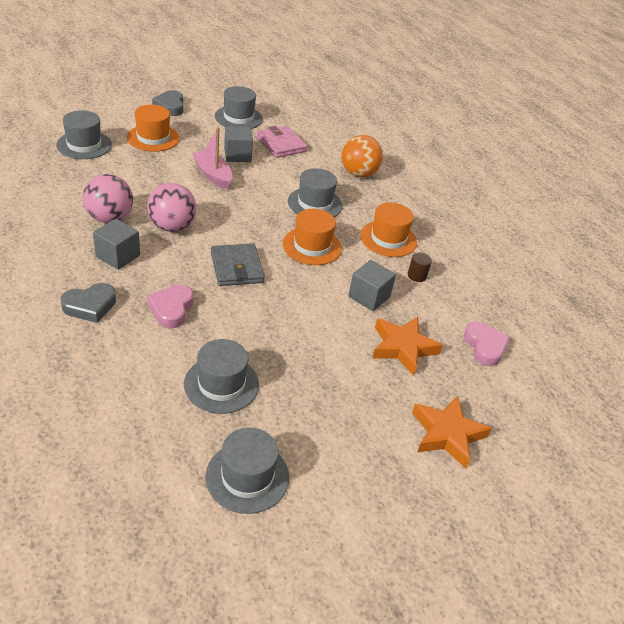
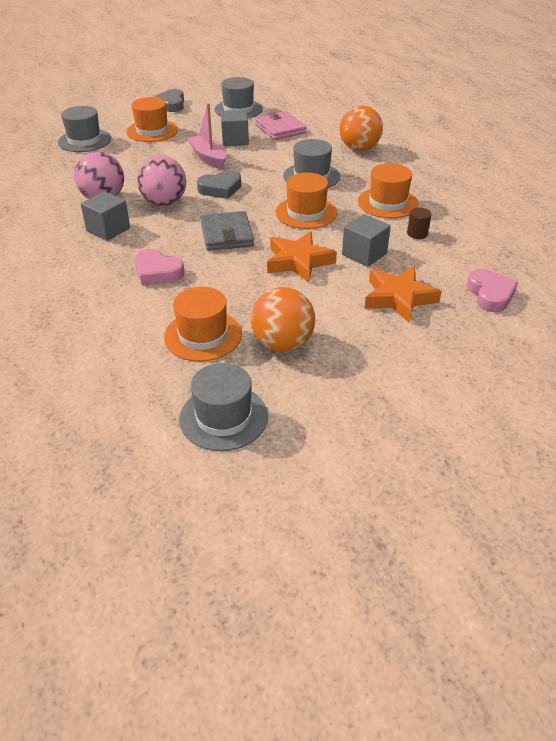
camera: 10 degrees right, 0 degrees up
(90, 306) = (77, 272): grey heart -> grey heart (220, 189)
(171, 309) = (157, 272): pink heart -> pink heart turned 75 degrees counterclockwise
(221, 384) = (203, 335): grey hat -> orange hat
(298, 395) = (282, 343): none -> orange ball
(447, 434) = (444, 375): orange star -> orange star (298, 261)

